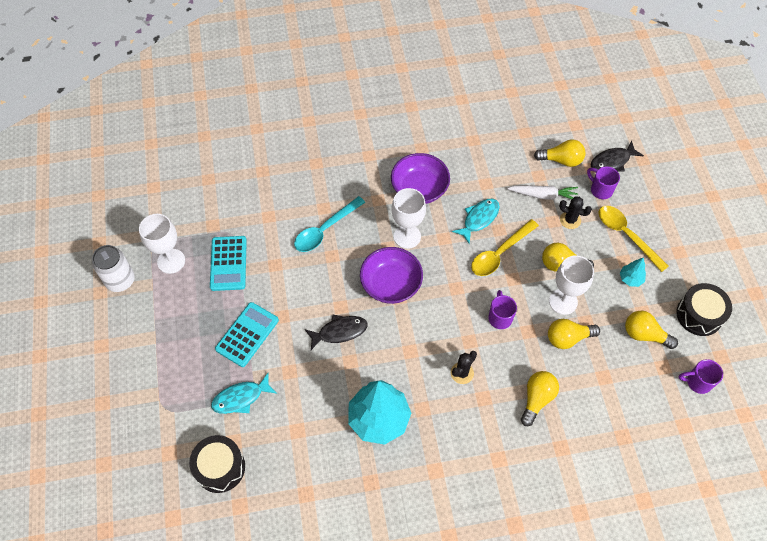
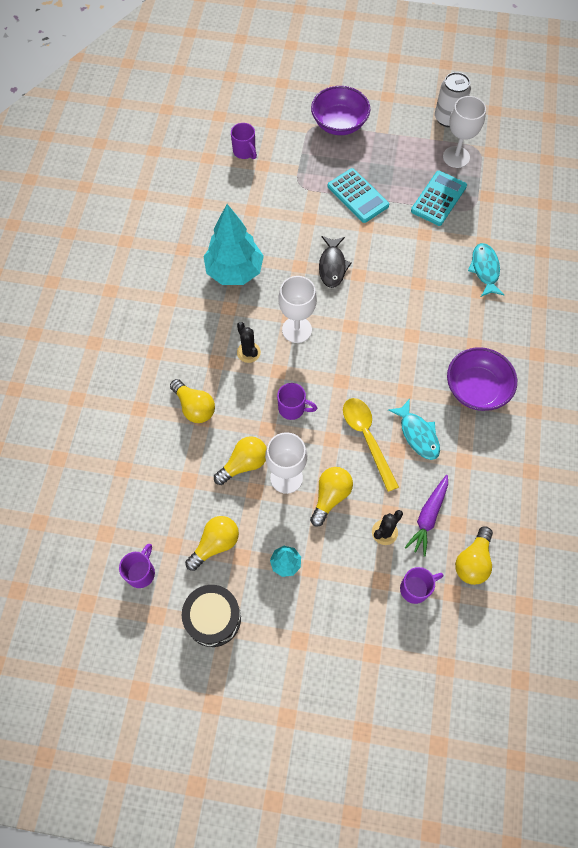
camera: 110 degrees right, 5 degrees up
(220, 467) = (245, 152): black drum -> purple mug
(228, 263) = (438, 199): turquoise calculator -> turquoise calculator turned 105 degrees clockwise
(241, 398) = (299, 178): turquoise fish -> turquoise fish (485, 269)
(325, 230) = (451, 285): turquoise spoon -> none
(391, 284) = (367, 324): purple bowl -> purple bowl (339, 123)
(407, 236) = (418, 356): white goblet -> white goblet (297, 330)
(543, 195) = (428, 517): white carrot -> purple carrot
(568, 338) = (244, 464): yellow light bulb -> yellow light bulb turned 45 degrees clockwise
(612, 161) = (453, 624): black fish -> none
(626, 235) = (343, 587): yellow spoon -> none

